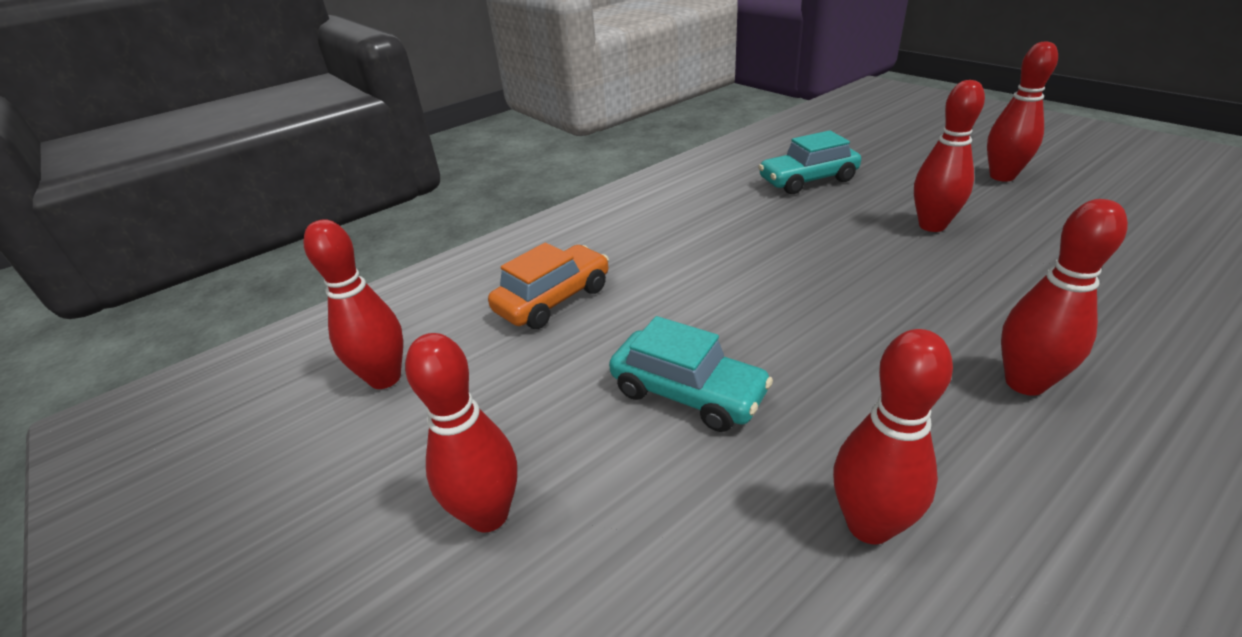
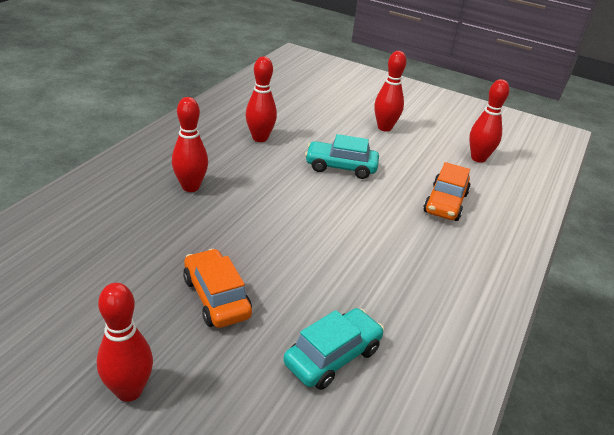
camera: 150 degrees right, 0 degrees up
(932, 225) = (216, 297): red bowling pin -> orange car

